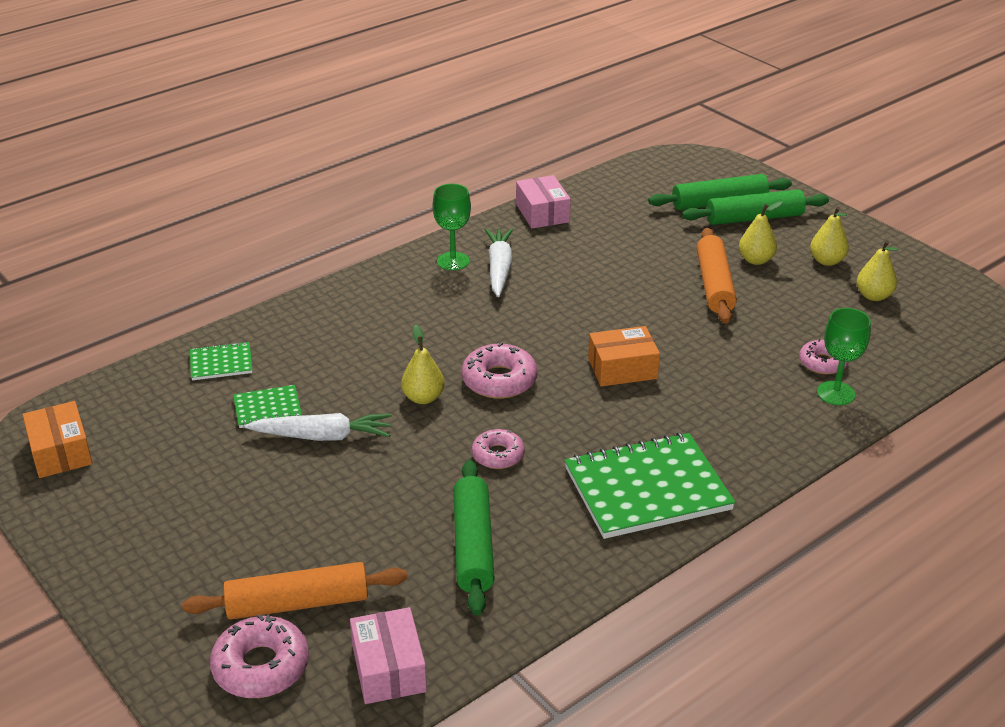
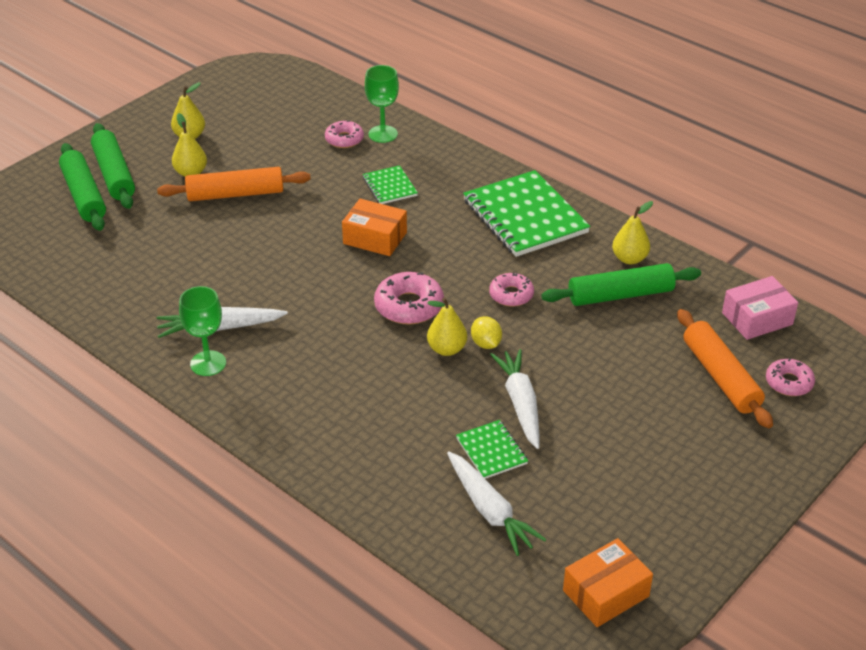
camera: 100 degrees left, 5 degrees up
(195, 397) = (489, 510): none -> white carrot
(221, 363) = (427, 506): green notebook -> green notebook (390, 186)
(261, 666) = (789, 383): pink donut -> pink donut, size x0.65
(422, 425) = (486, 344): none -> yellow lemon
(542, 213) = (104, 310): pink box -> none
(622, 368) = (375, 238): orange box -> orange box turned 45 degrees counterclockwise
(873, 296) = (243, 114): yellow pear -> yellow pear (629, 259)

